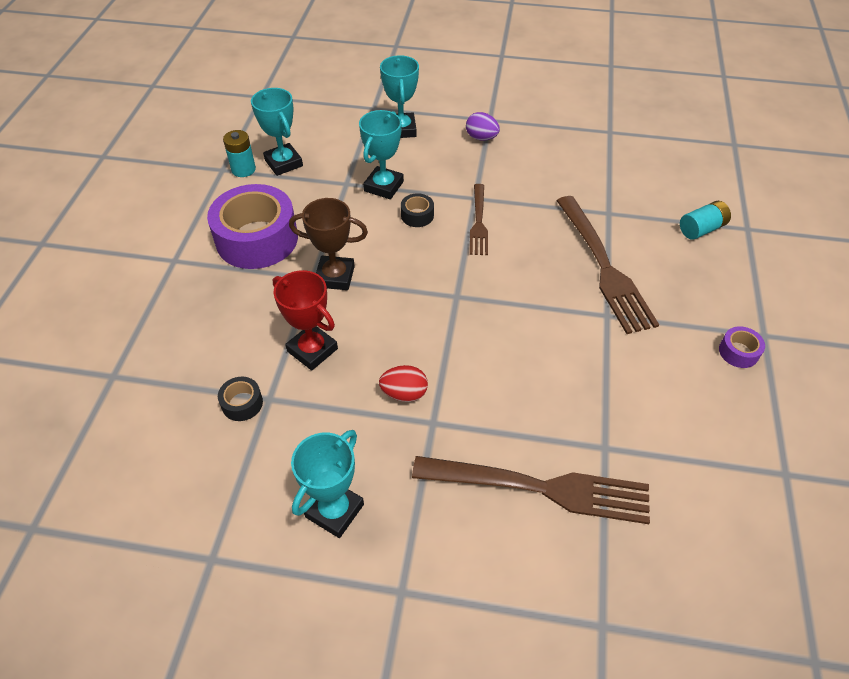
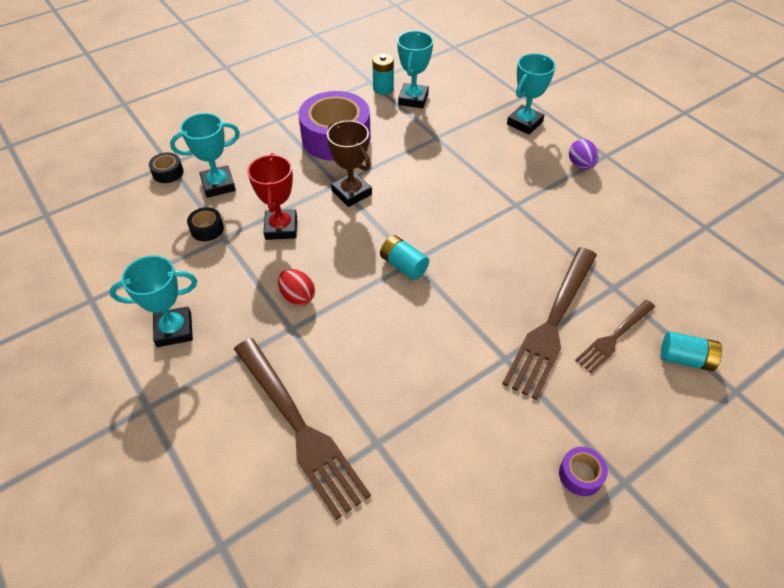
camera: 45 degrees right, 0 degrees up
(383, 186) = (459, 155): turquoise trophy -> turquoise trophy (218, 185)
(417, 215) = (457, 189): black tape -> black tape (168, 172)
(454, 304) = (403, 265): none -> turquoise battery
(478, 222) = (496, 223): brown fork -> brown fork (614, 337)

